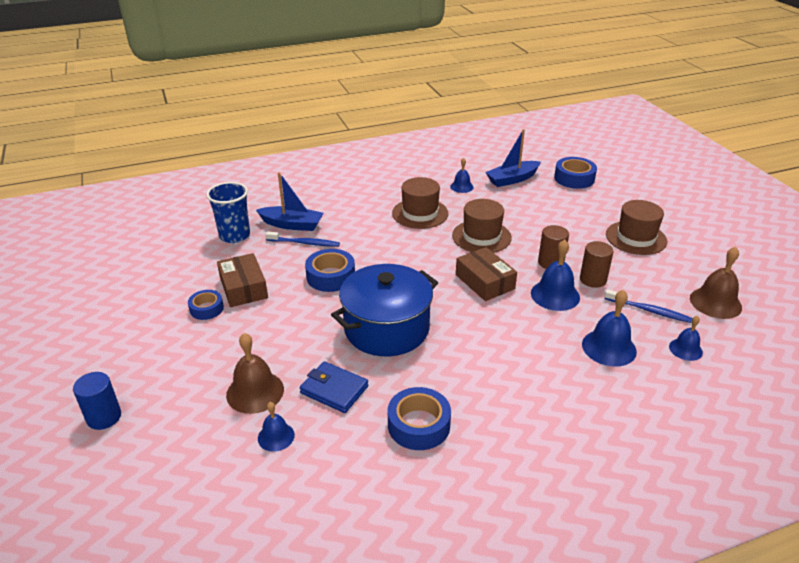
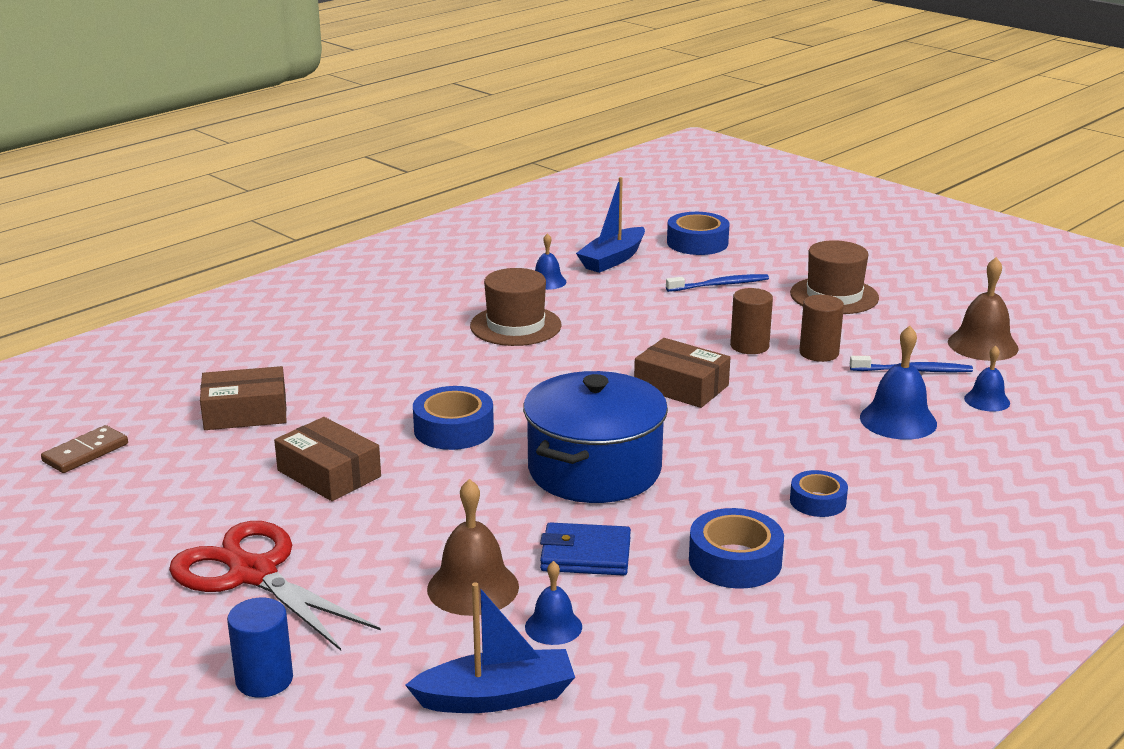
camera: 25 degrees left, 10 degrees down
(142, 240) = (85, 453): none -> brown domino
(155, 343) = (252, 574): none -> red scissors
(206, 309) = (294, 512): blue tape -> blue tape (817, 501)
(234, 236) = (245, 412): blue cup -> brown box
(292, 225) = (328, 379): blue boat -> blue boat (496, 697)
(305, 243) = (372, 398): blue toothbrush -> blue toothbrush (720, 285)
(481, 236) = (630, 336): brown hat -> none
(555, 295) = (786, 380): blue bell -> none

